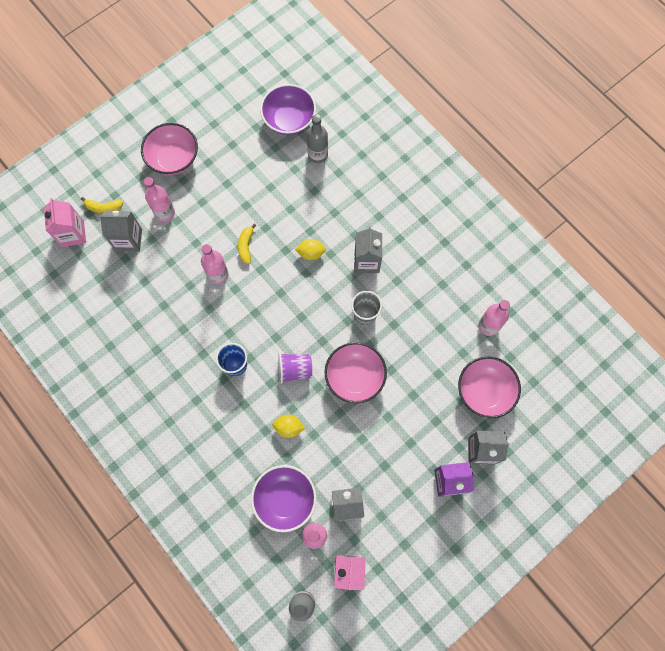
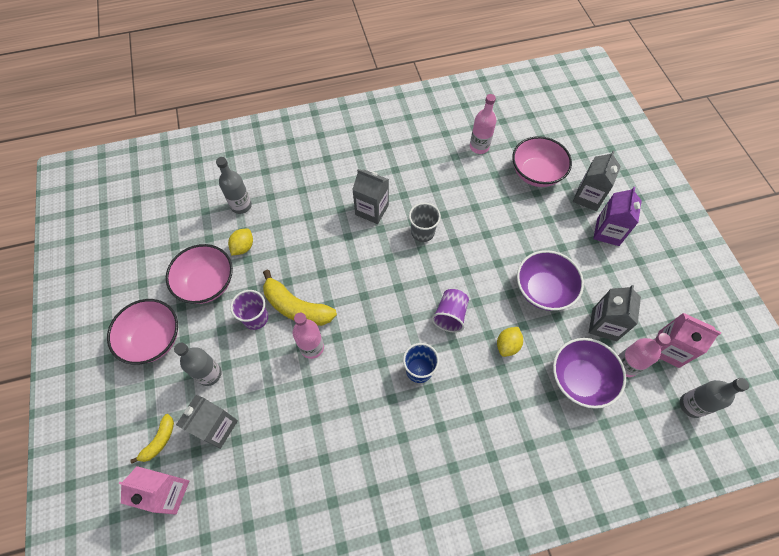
camera: 65 degrees left, 10 degrees down
(165, 213) = (209, 374): pink bottle -> grey bottle
(223, 221) = (255, 318): none -> purple cup
(246, 246) = (296, 307): yellow banana -> yellow banana, size x1.82
(289, 120) = (188, 214): purple bowl -> purple bowl (543, 290)
(311, 253) = (338, 252): yellow lemon -> yellow lemon (243, 247)
(355, 377) = (480, 266): pink bowl -> pink bowl (207, 283)

